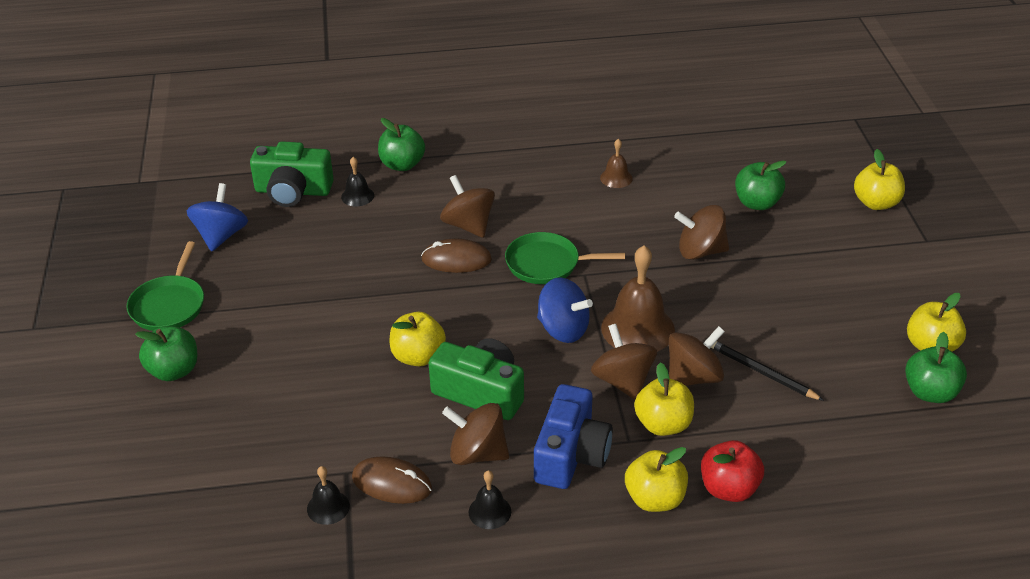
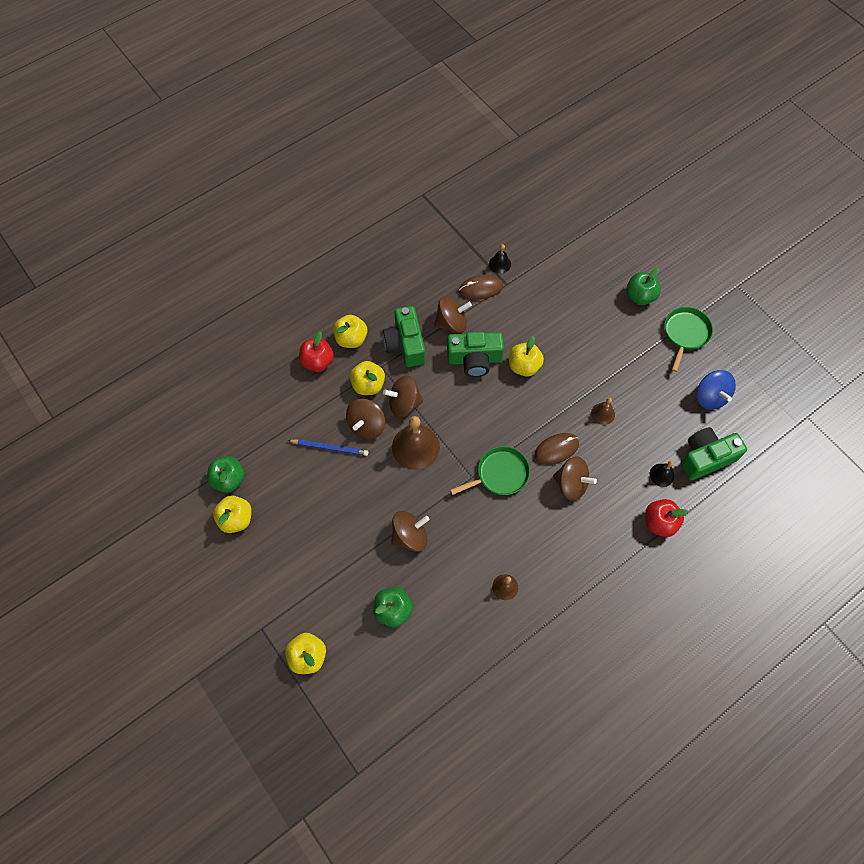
camera: 150 degrees right, 25 degrees up
(169, 305) = (685, 334): green pan -> green pan turned 45 degrees clockwise
(365, 270) = (603, 413): none -> brown bell
(402, 164) = (659, 522): green apple -> red apple
(489, 511) = (425, 296): black bell -> none
(563, 329) = (458, 425): blue spinning top -> none
(571, 454) = (405, 344): blue camera -> green camera
(623, 381) = (404, 404): brown spinning top -> brown spinning top turned 135 degrees clockwise
(762, 372) = (330, 448): black pencil -> blue pencil

